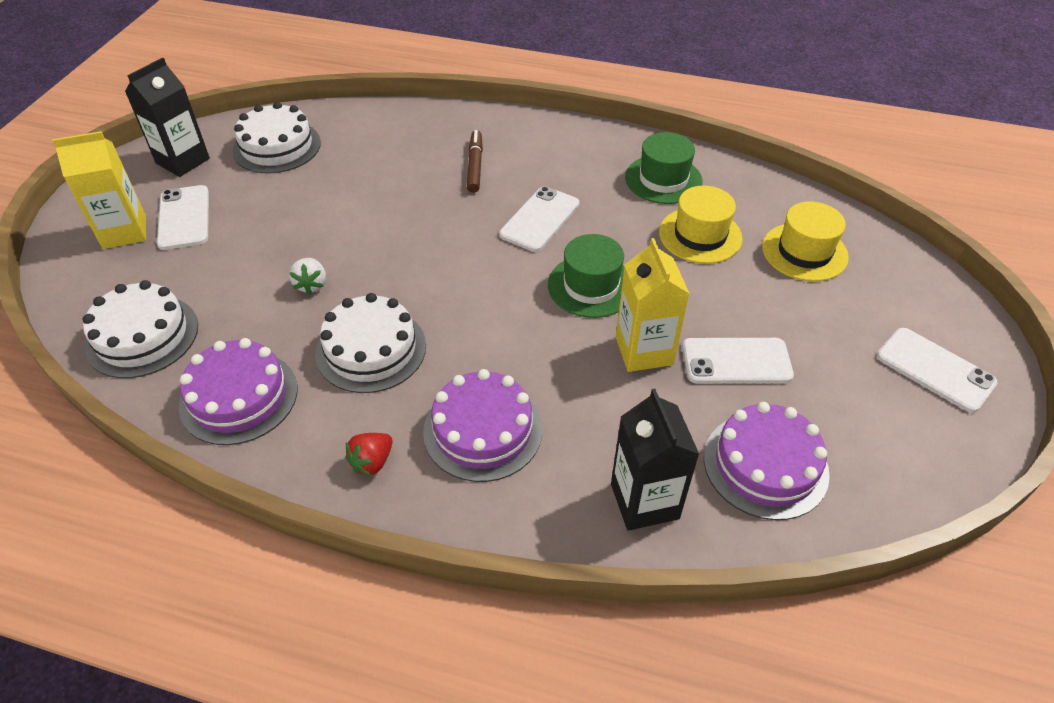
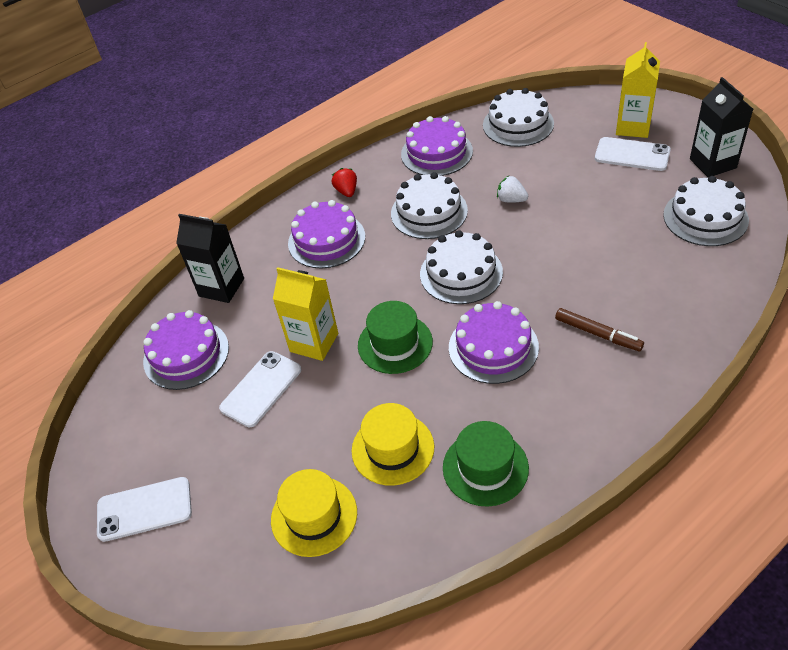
camera: 130 degrees right, 0 degrees up
(458, 278) = (461, 273): none -> white cake
(539, 219) = (493, 347): white phone -> purple cake

